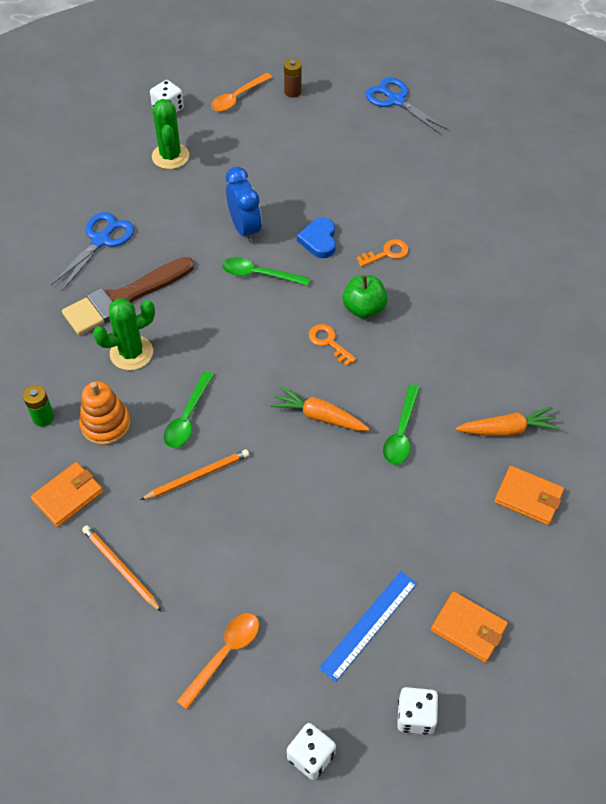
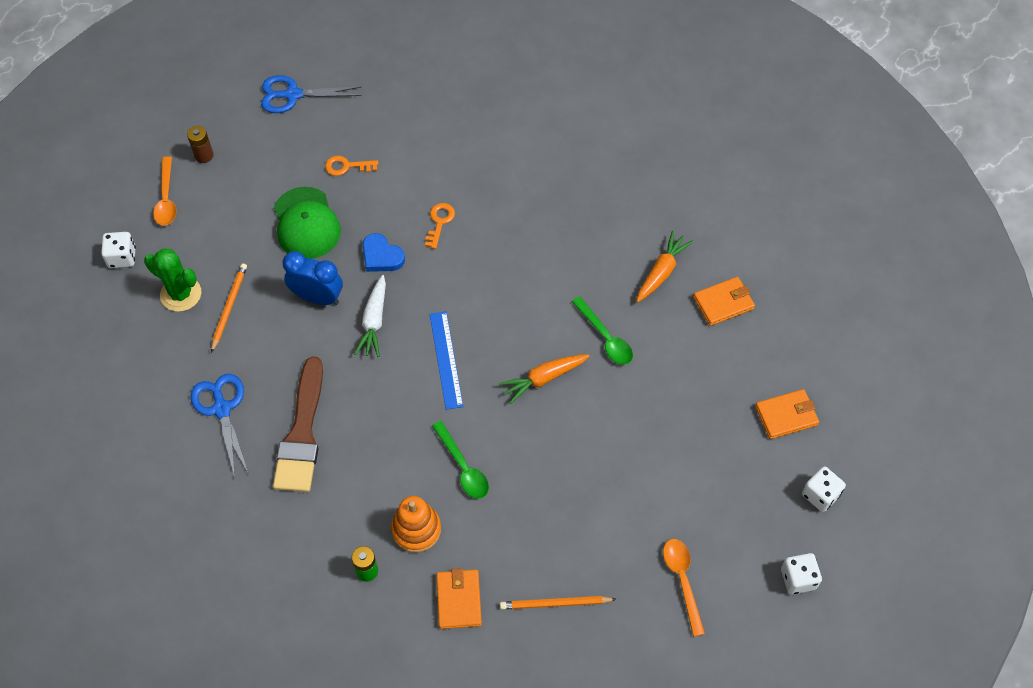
camera: 50 degrees left, 5 degrees up
(131, 353) = (364, 465): green cactus -> none
(197, 476) = (522, 497): orange pencil -> orange pencil (229, 307)
(259, 274) = (374, 321): green spoon -> white carrot
(299, 180) = (306, 223): none -> green cap
(328, 342) = (484, 323): orange key -> orange key (346, 166)
(364, 308) = (476, 277): green apple -> none
(369, 625) = (735, 473): blue ruler -> blue ruler (446, 359)

